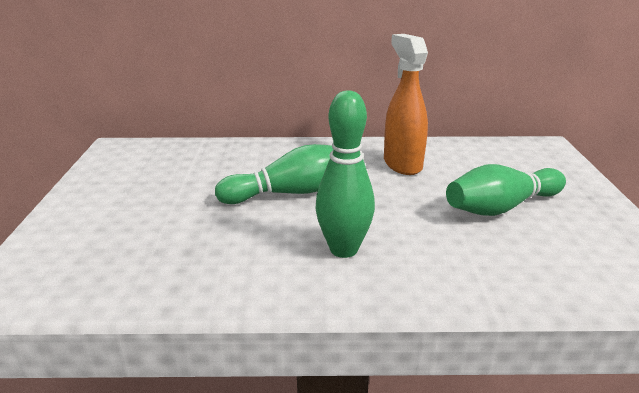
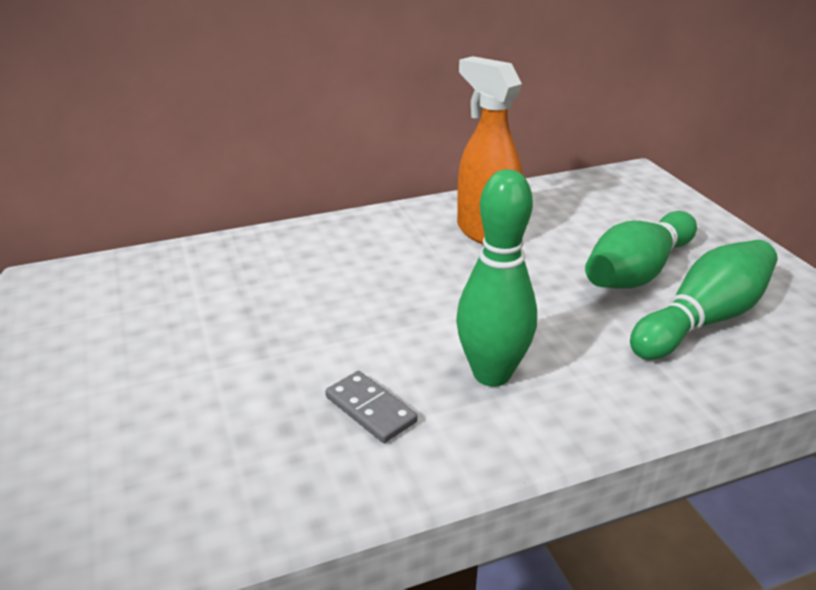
camera: 20 degrees left, 5 degrees up
(247, 252) = (370, 409): none -> grey domino
(291, 192) = (369, 304): green bowling pin -> green bowling pin (702, 320)

